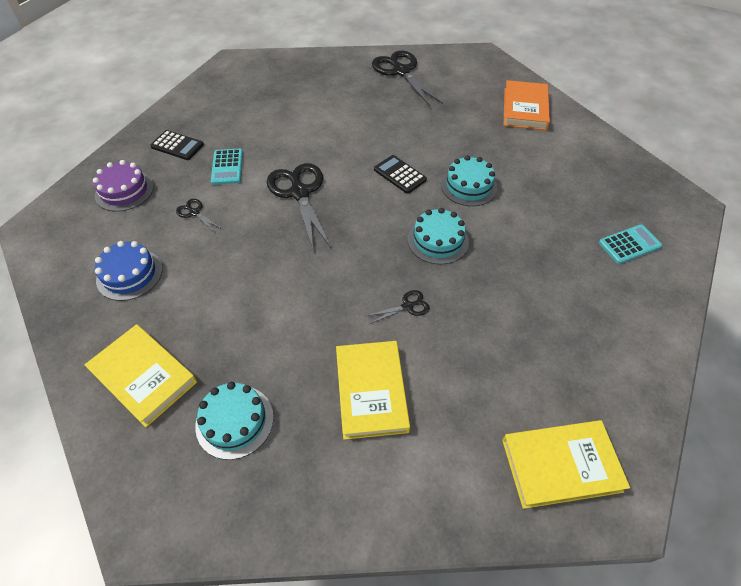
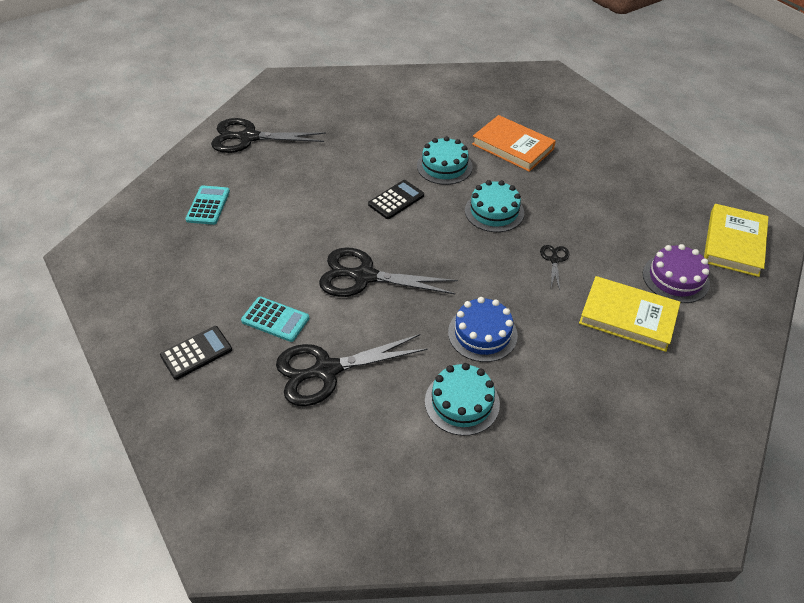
camera: 60 degrees left, 5 degrees down
(124, 191) = (234, 427): purple cake -> purple cake (675, 278)
(129, 274) = (380, 457): blue cake -> blue cake (482, 333)
(143, 376) = (530, 479): yellow book -> none
(194, 213) = (326, 370): black scissors -> black scissors, size x2.19
(234, 421) = (616, 420): turquoise cake -> turquoise cake (462, 402)
(399, 175) = (396, 200): black calculator -> black calculator turned 150 degrees clockwise
(525, 108) = (377, 93): orange book -> orange book (512, 147)
(629, 244) = (567, 118): turquoise calculator -> turquoise calculator (208, 205)

